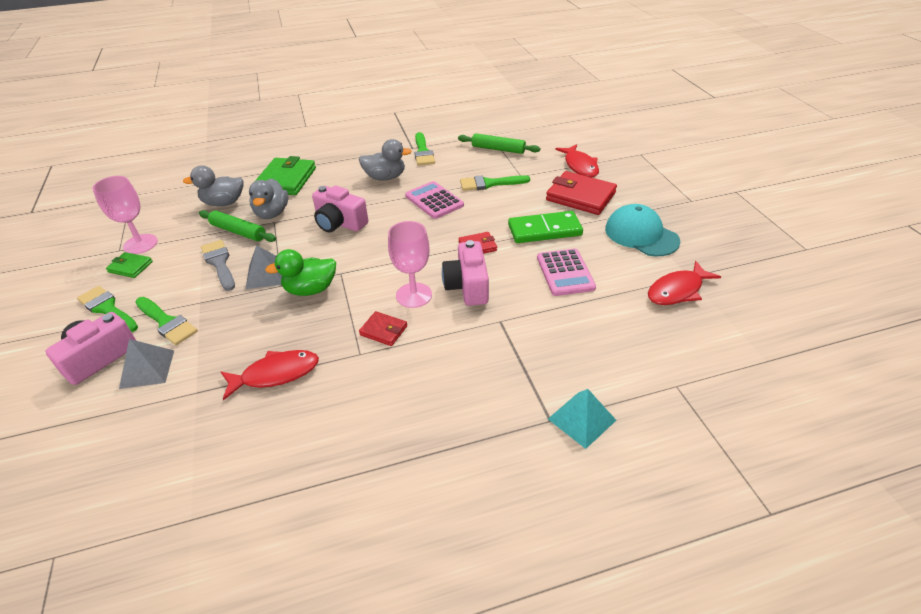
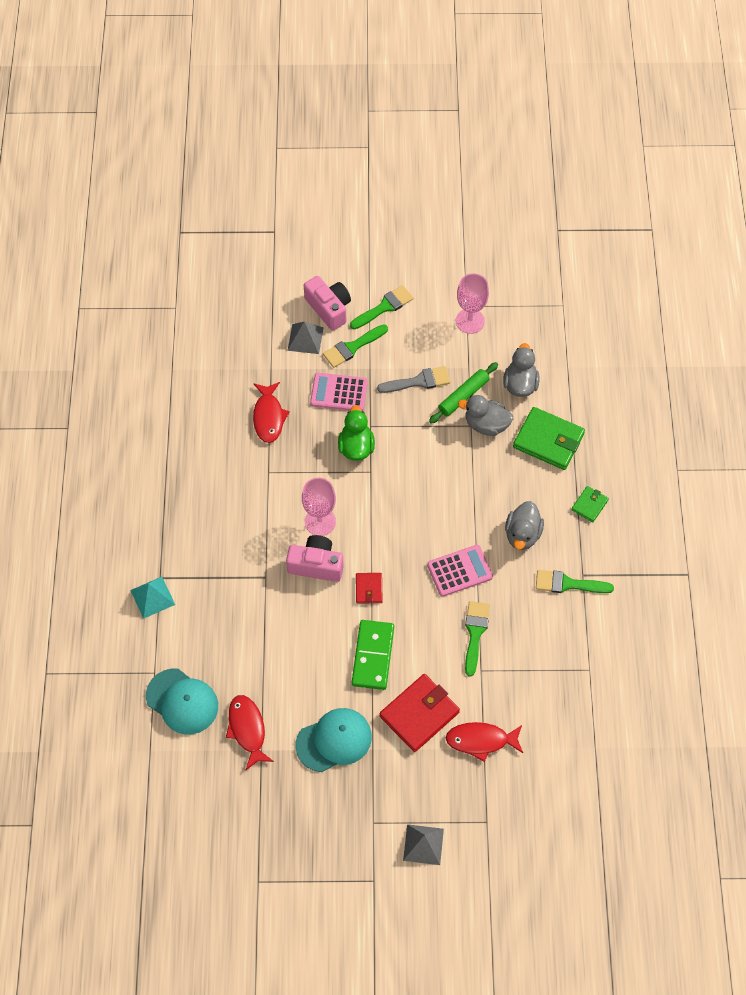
camera: 105 degrees right, 20 degrees up
(130, 267) = (437, 317): green wallet -> green wallet (589, 505)
(266, 274) = (389, 415): grey pyramid -> grey pyramid (423, 844)
(339, 223) = (448, 480): pink camera -> none
(383, 330) = (286, 492): red wallet -> none
(498, 149) = (549, 666): green rolling pin -> none
(565, 273) = (304, 648): pink calculator -> pink calculator (339, 393)
(690, 349) = (182, 701): none -> turquoise cap

